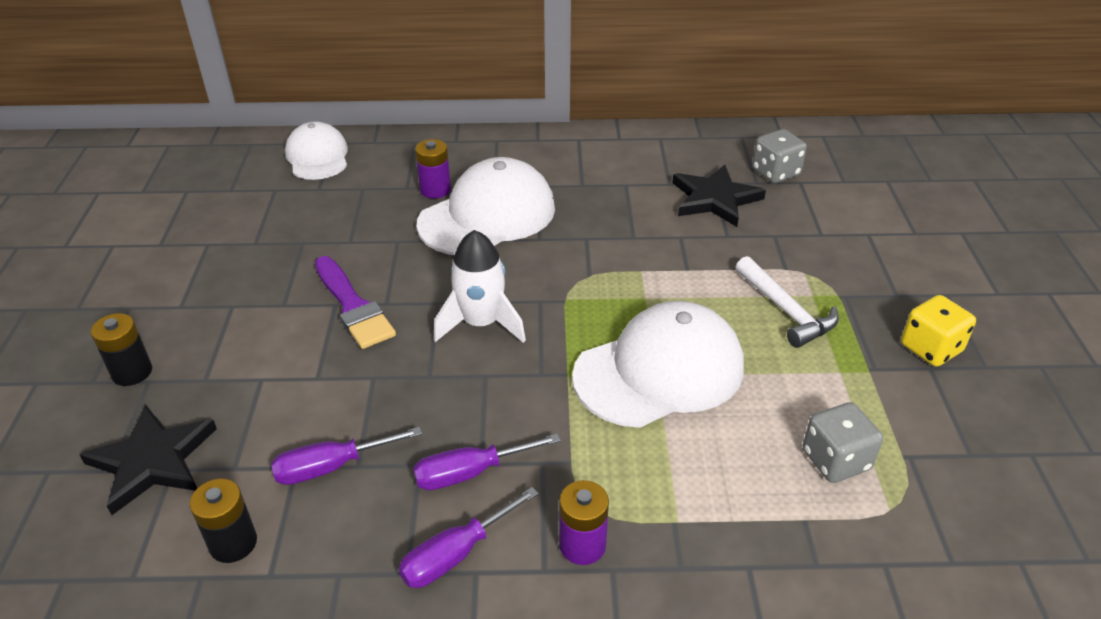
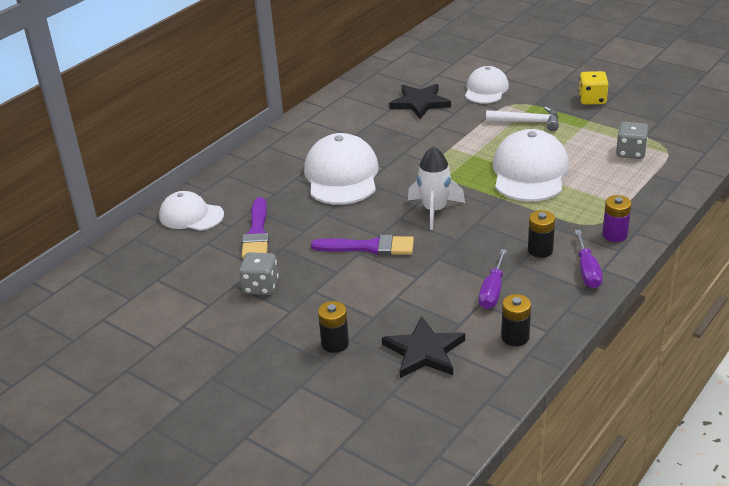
camera: 50 degrees left, 5 degrees down
(318, 212) = (257, 233): none -> purple brush
(435, 190) = (291, 184): purple battery -> none
(470, 473) = (540, 250): purple screwdriver -> black battery
(775, 172) = (421, 77): grey dice -> grey dice (260, 286)
(818, 236) = (486, 89): none -> white cap

